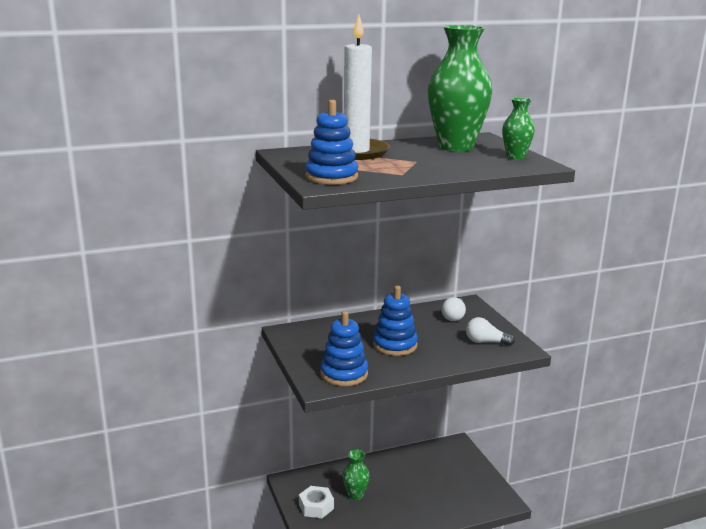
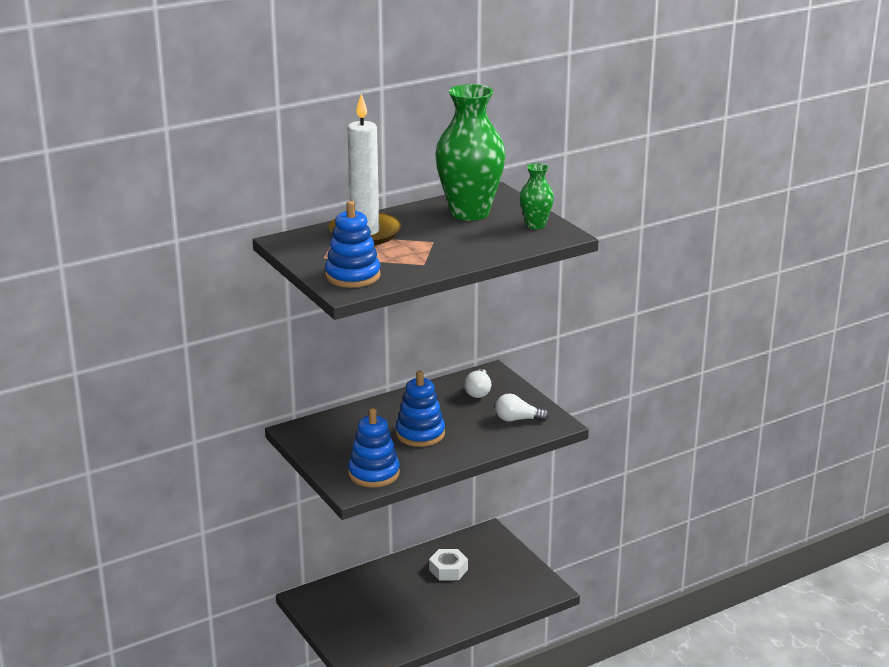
camera: 10 degrees left, 5 degrees up
(316, 506) = (342, 621): white nut -> white nut (448, 570)
(355, 495) = (384, 603): green vase -> none

